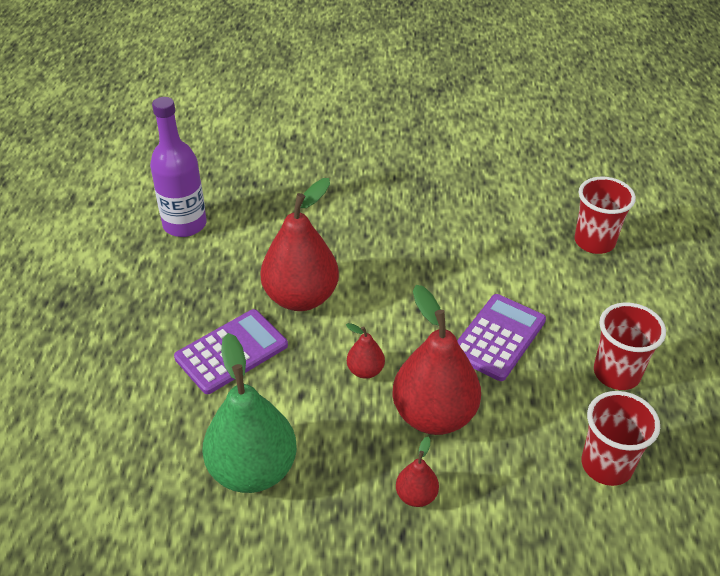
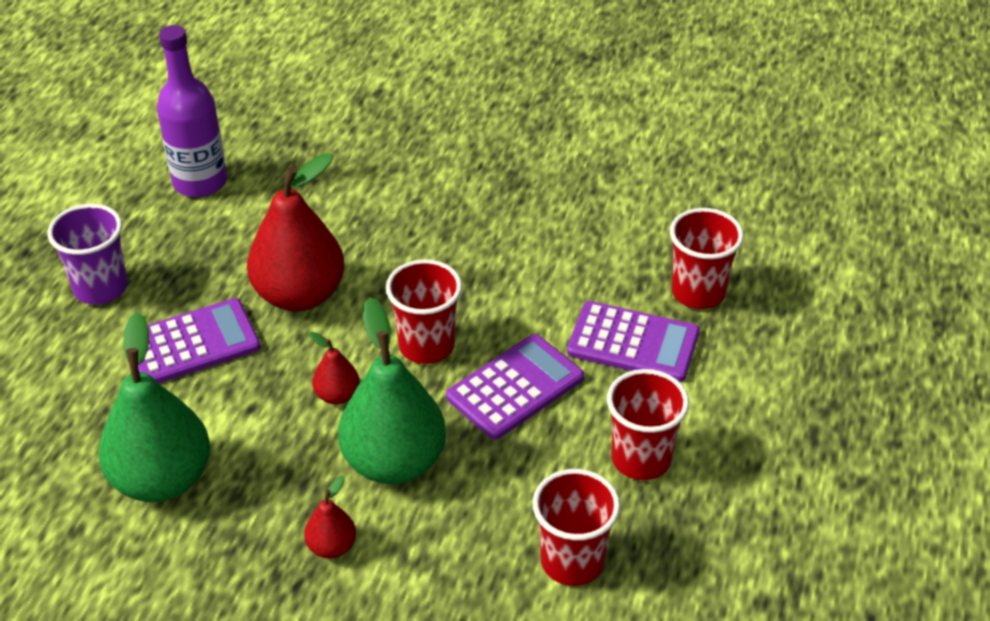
camera: 15 degrees right, 0 degrees up
(137, 321) = (101, 288): none -> purple cup
(416, 318) = (426, 346): none -> red cup
(434, 415) = (394, 462): red pear -> green pear
(567, 287) = (633, 343): none -> purple calculator

